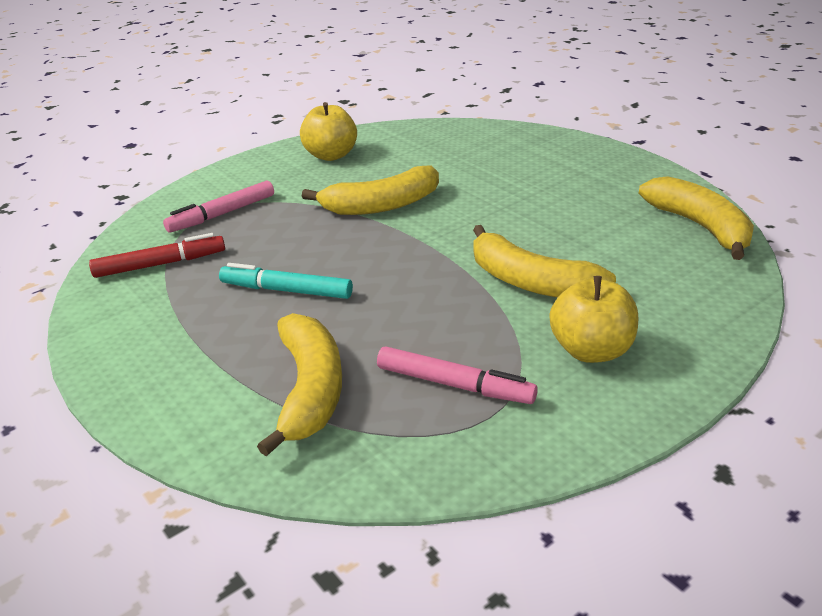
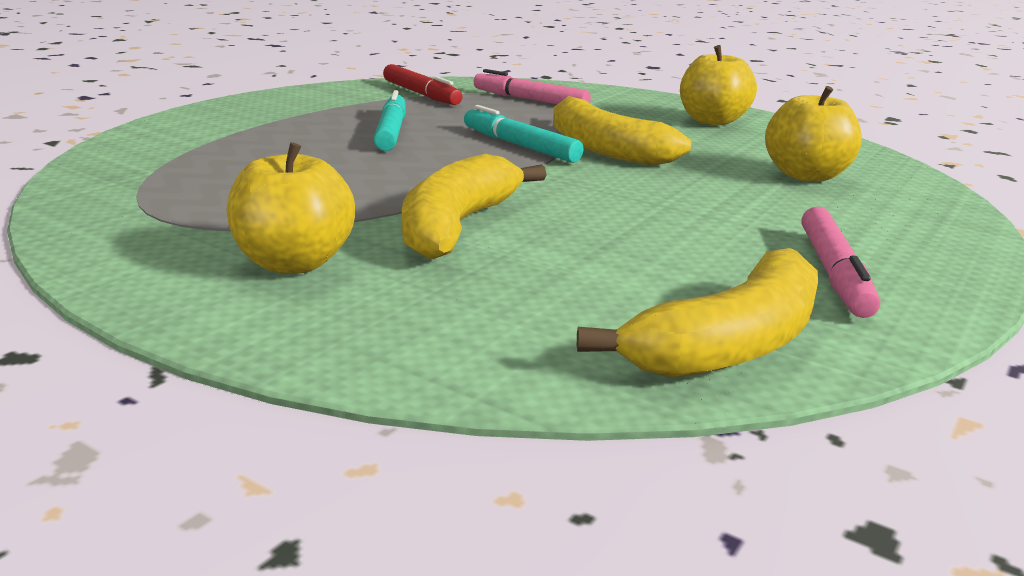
camera: 70 degrees right, 10 degrees down
(310, 390) = (218, 153): yellow banana -> none
(358, 236) = (520, 146): none -> turquoise marker
(454, 385) = (221, 201): pink marker -> pink marker (833, 273)
(464, 154) = (806, 176): none -> yellow apple

